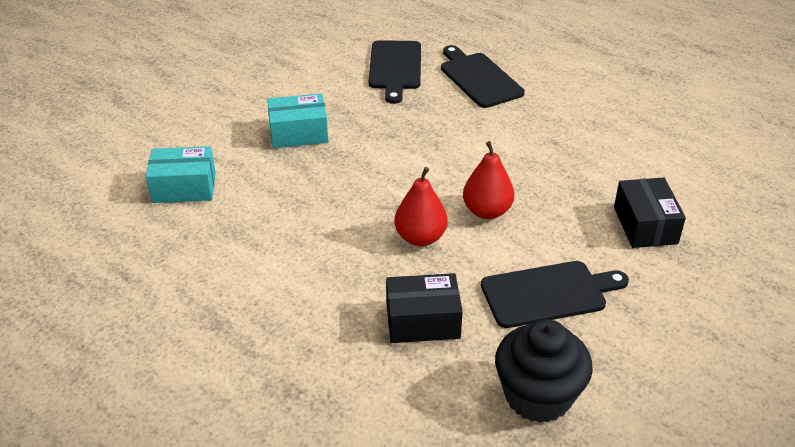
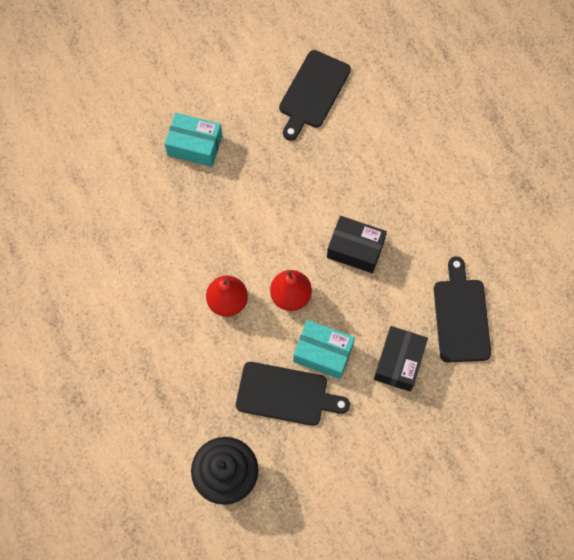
camera: 25 degrees right, 30 degrees up
(184, 187) = (85, 173): turquoise box -> turquoise box (323, 353)
(423, 321) = (188, 380): black box -> black box (355, 249)
(479, 78) = (375, 136): black cutting board -> black cutting board (461, 316)

